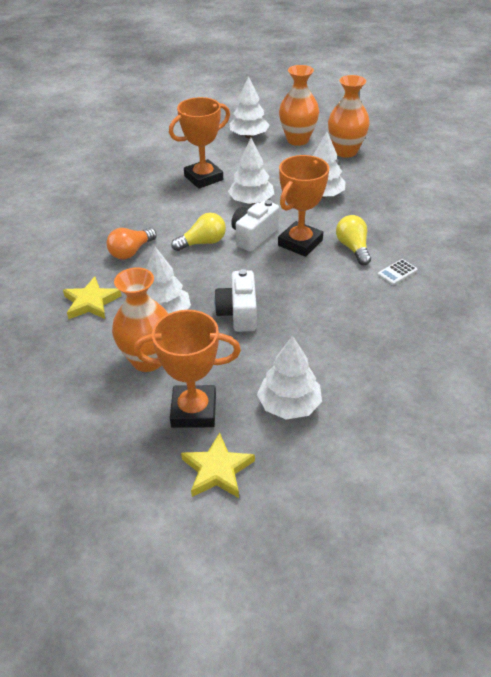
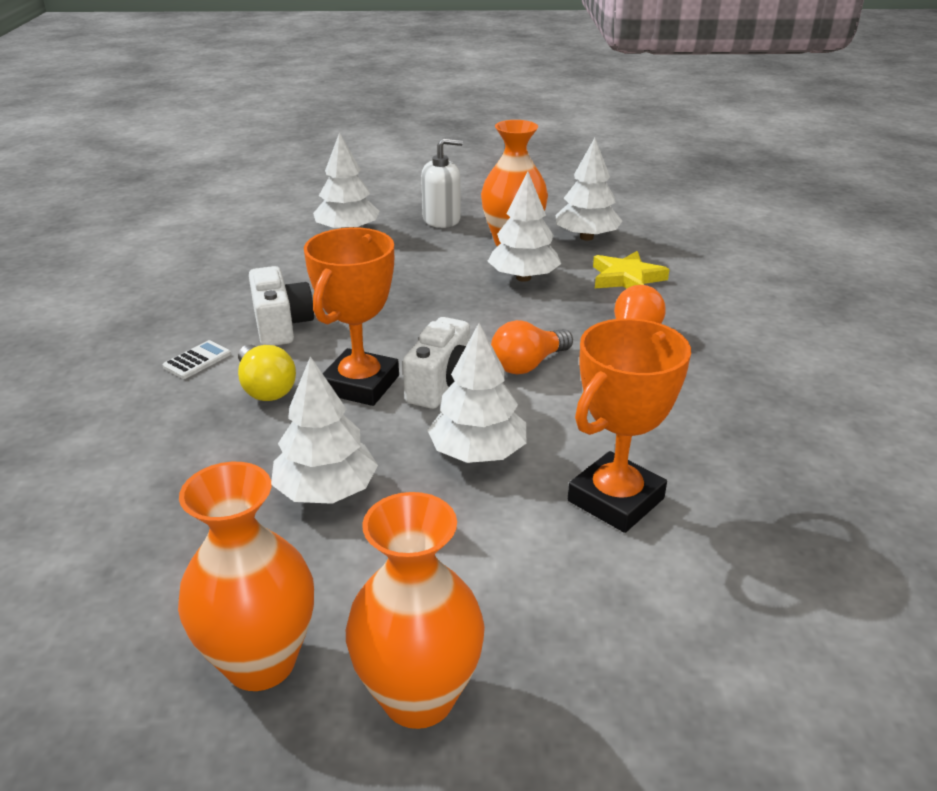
camera: 165 degrees right, 10 degrees down
(194, 411) = (441, 219): orange trophy -> white soap dispenser
(203, 243) = (528, 364): yellow light bulb -> orange light bulb
(217, 470) = (403, 196): yellow star -> none
(238, 313) = (428, 289): white camera -> white camera (281, 325)
(249, 136) = (582, 691): white tree -> white tree (586, 237)

